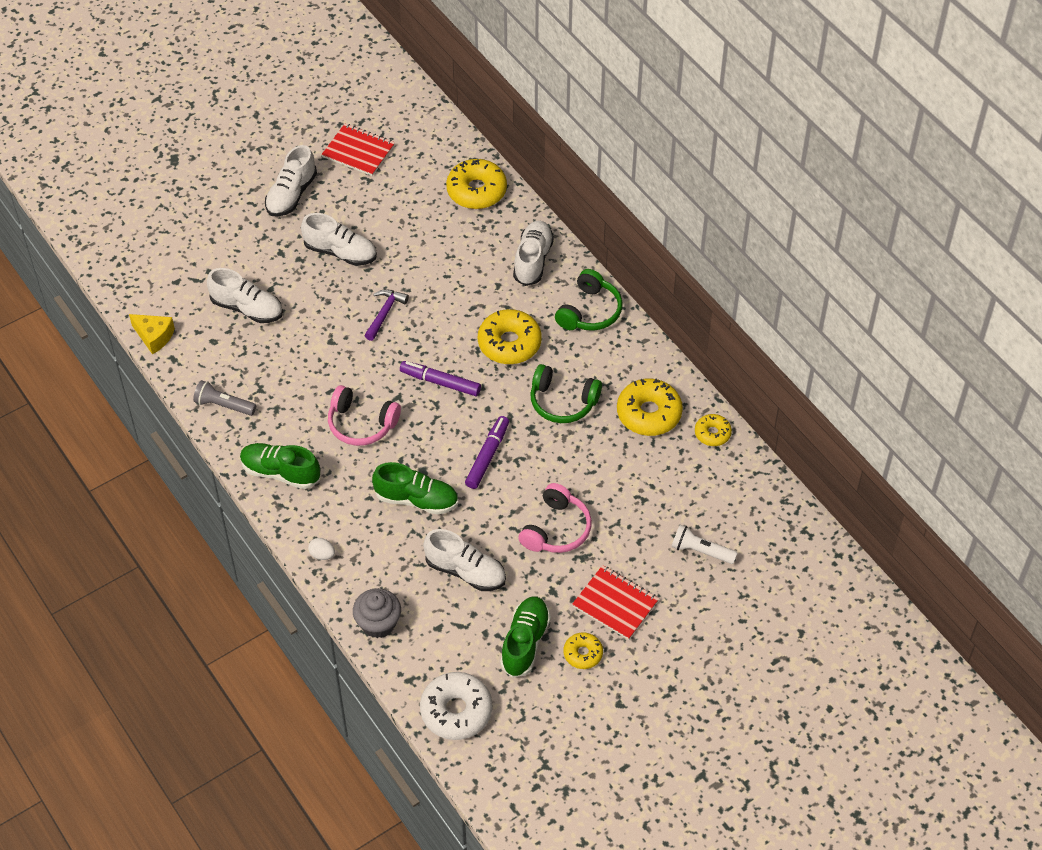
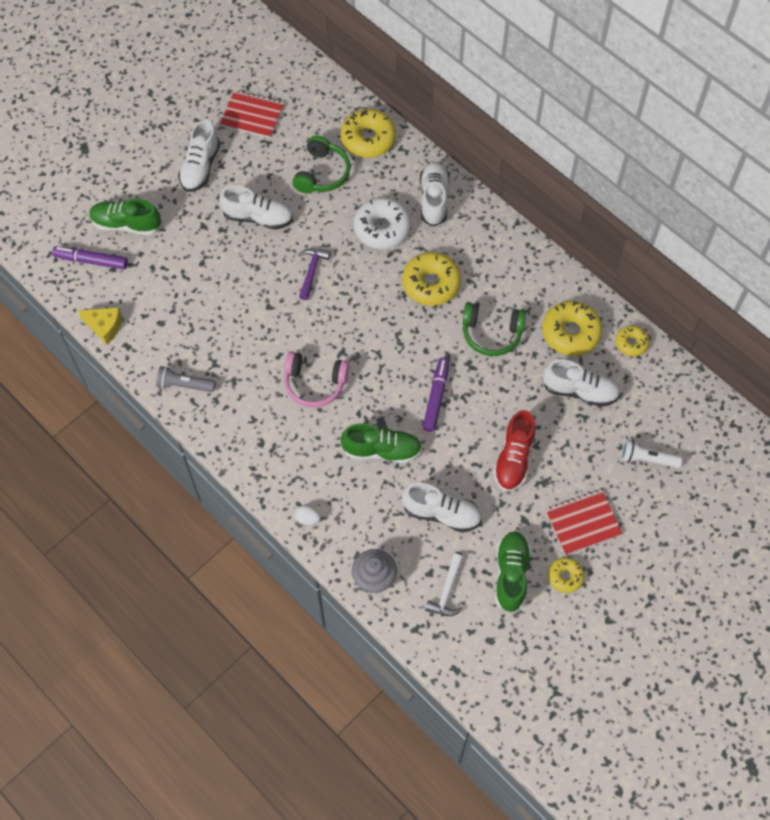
camera: 10 degrees left, 10 degrees up
(247, 308) = (185, 285): white shoe -> white shoe (580, 391)
(280, 472) = (251, 443): green shoe -> green shoe (126, 224)
(440, 382) = (377, 331): purple marker -> purple marker (91, 261)
(452, 648) = (447, 591): none -> white hammer
(456, 711) = (464, 652): white donut -> white donut (382, 228)
(556, 529) = (514, 458): pink headphones -> red shoe
(589, 311) = (495, 241): green headphones -> green headphones (322, 173)
(615, 604) = (583, 523): red notebook -> red notebook turned 45 degrees counterclockwise

